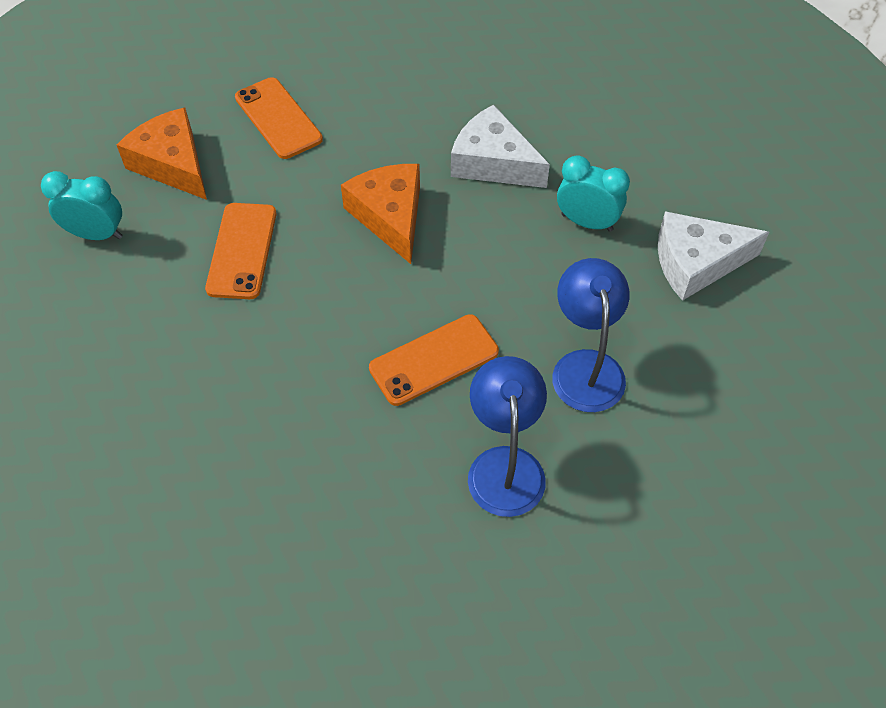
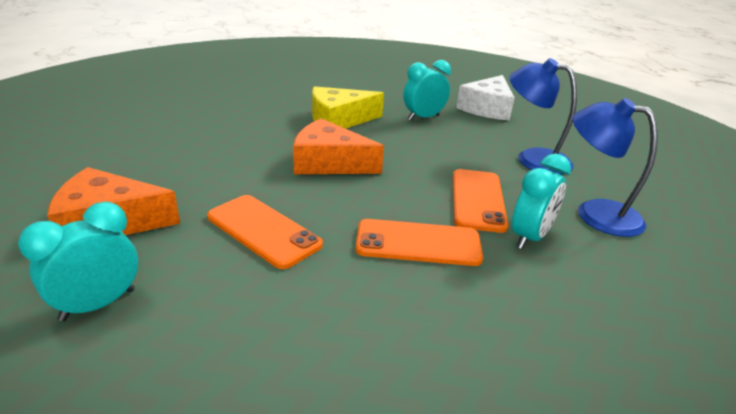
camera: 55 degrees left, 25 degrees down
(278, 118) = (165, 161): orange phone -> orange phone (418, 243)
(401, 427) = (529, 237): none -> turquoise clock
(493, 162) = (339, 120): white cheese -> yellow cheese

